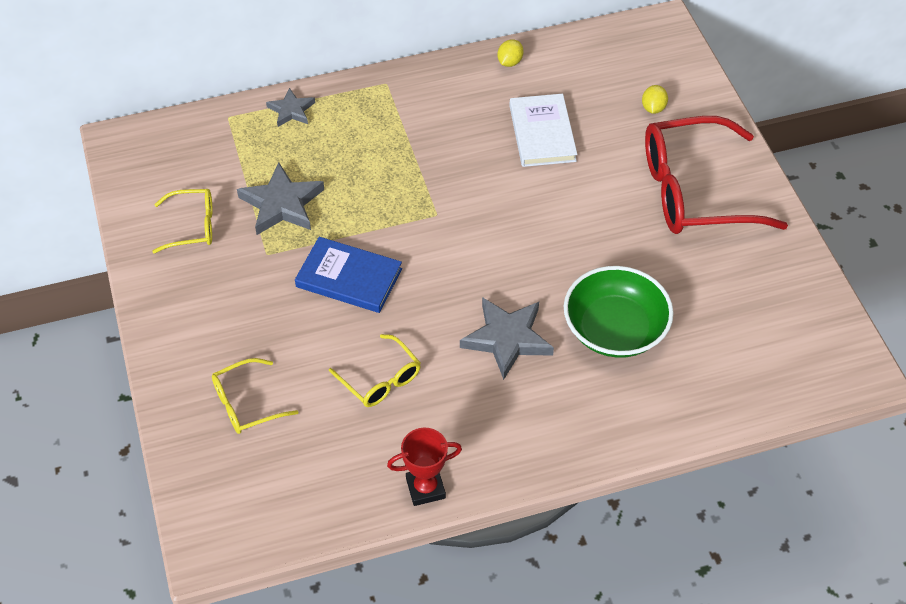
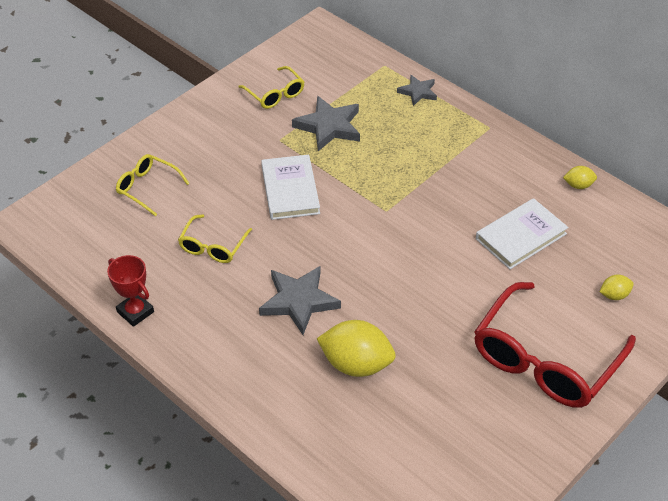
camera: 60 degrees right, 5 degrees down
(349, 278) = (290, 190): blue book -> white book
(615, 329) = (356, 364): green bowl -> yellow lemon
(694, 191) = (545, 360): red glasses -> red glasses turned 105 degrees counterclockwise

